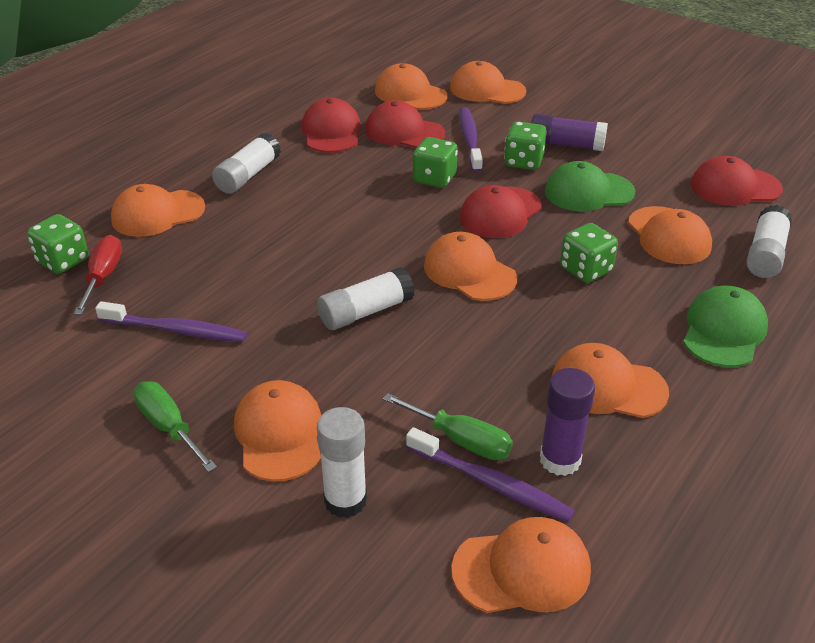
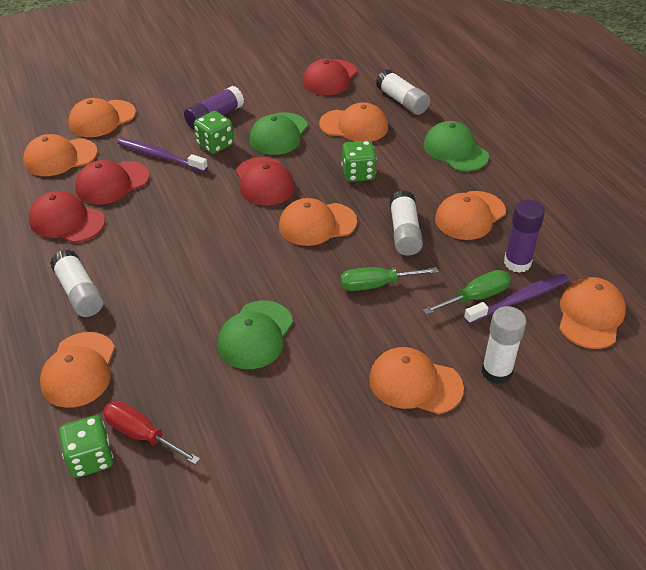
camera: 60 degrees left, 5 degrees up
(169, 427) = (368, 444): green screwdriver -> green screwdriver (376, 285)
(176, 330) = (256, 406): purple toothbrush -> none
(270, 293) = (255, 335): none -> green cap
(365, 312) = (319, 291): white glue stick -> white glue stick (404, 232)
(434, 179) = (192, 194): green dice -> none

